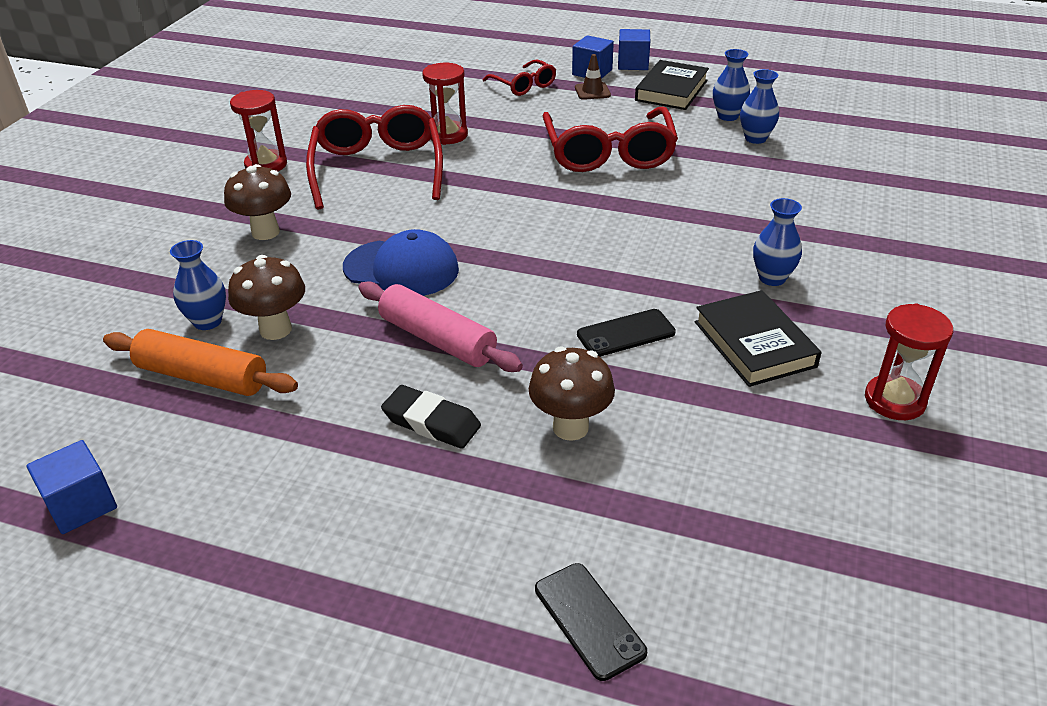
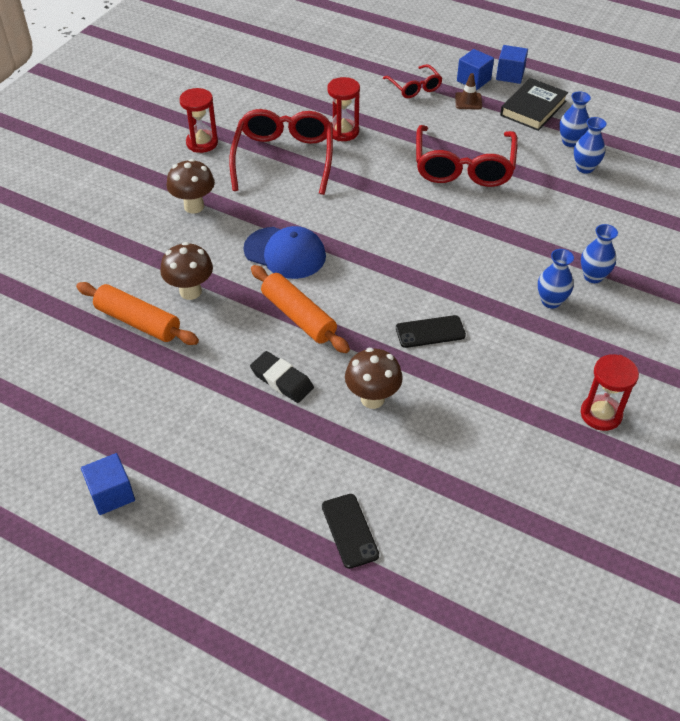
camera: 10 degrees right, 10 degrees up
(81, 505) = (56, 403): blue cube -> blue cube (111, 494)
(207, 321) = (146, 278): blue vase -> blue vase (593, 276)
(437, 340) = (298, 317): pink rolling pin -> orange rolling pin
(754, 344) = (518, 354): black book -> none

